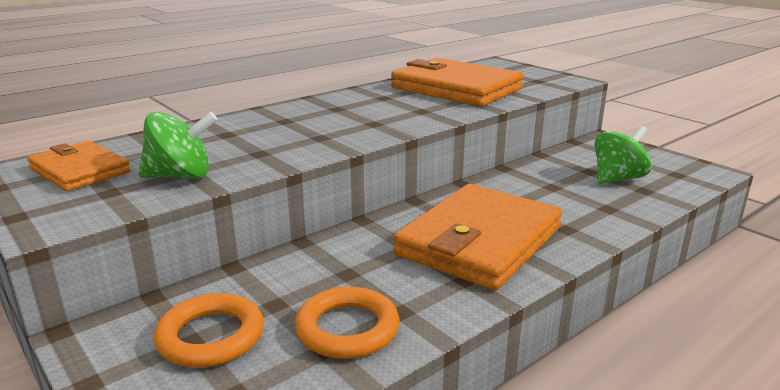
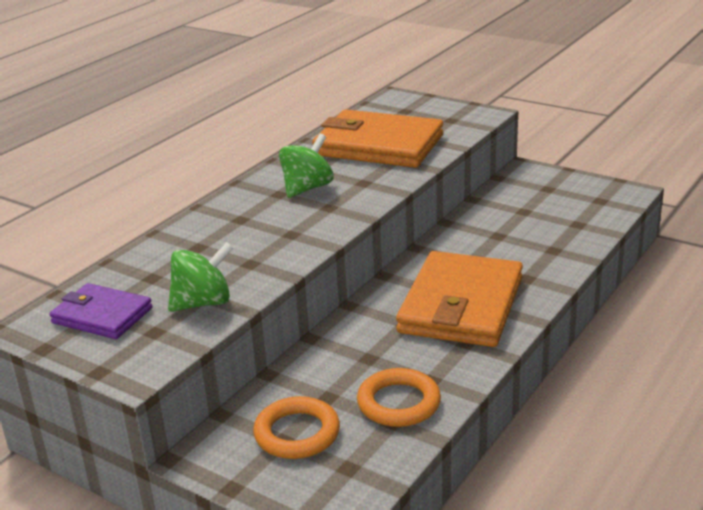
camera: 15 degrees left, 5 degrees up
(80, 170) = (102, 315): orange wallet -> purple wallet
(617, 178) = (551, 215): green spinning top -> green spinning top (307, 188)

